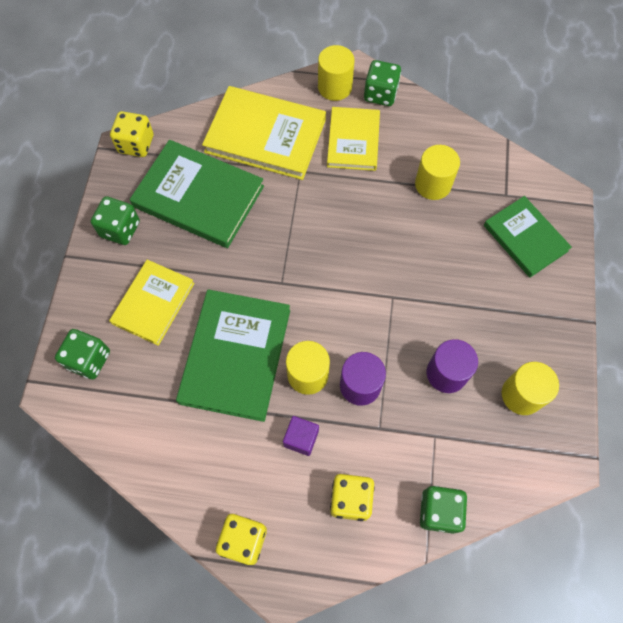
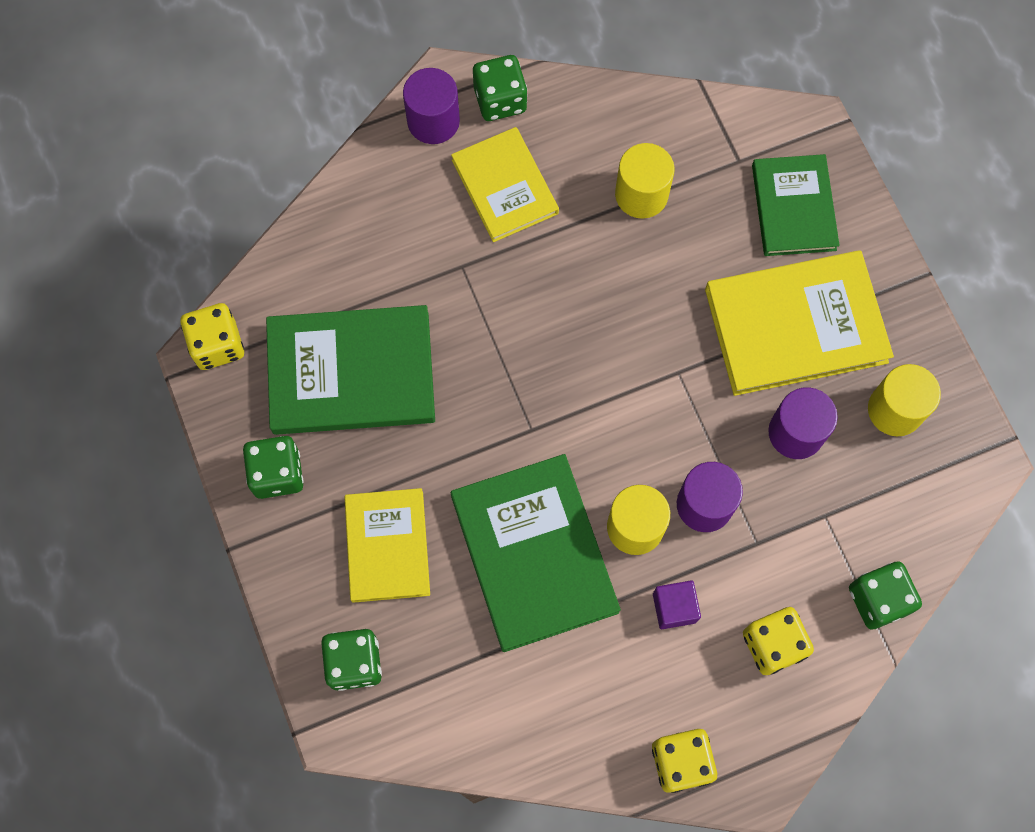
camera: 30 degrees left, 5 degrees up
(265, 136) = (385, 240): yellow book -> yellow book (795, 325)
(335, 87) = (433, 121): yellow cylinder -> purple cylinder
(525, 238) = (793, 207): green book -> green book turned 60 degrees clockwise

